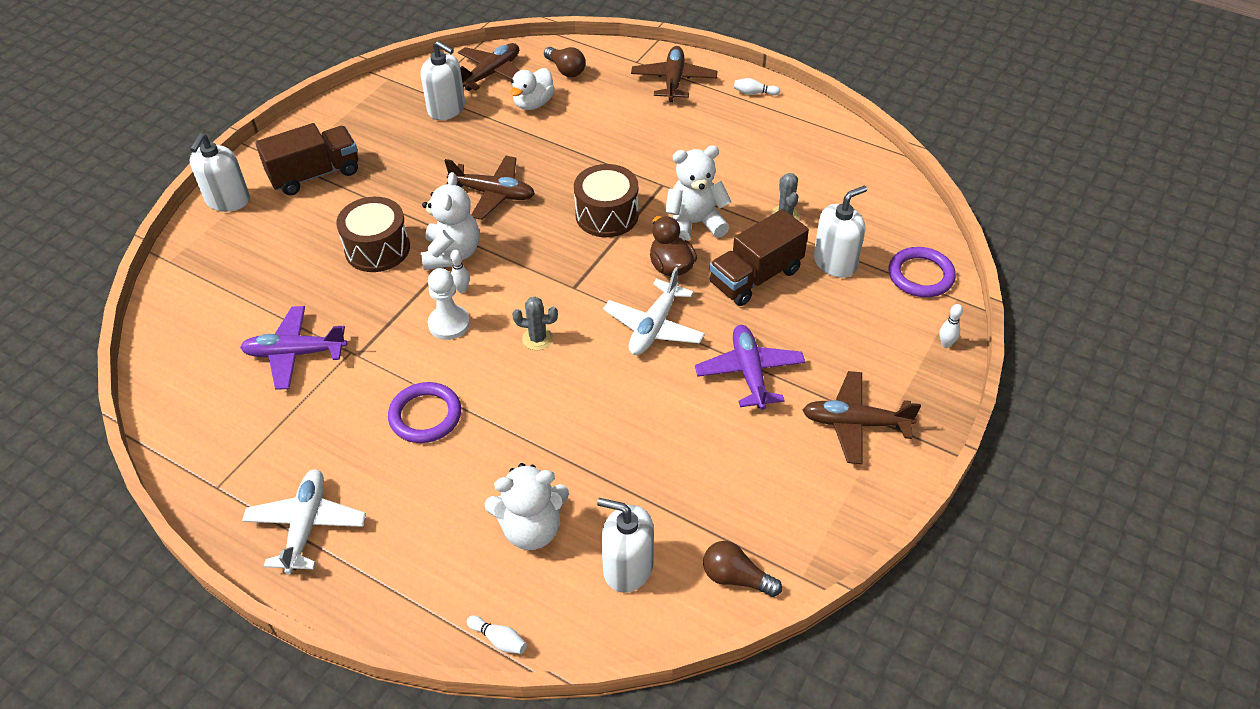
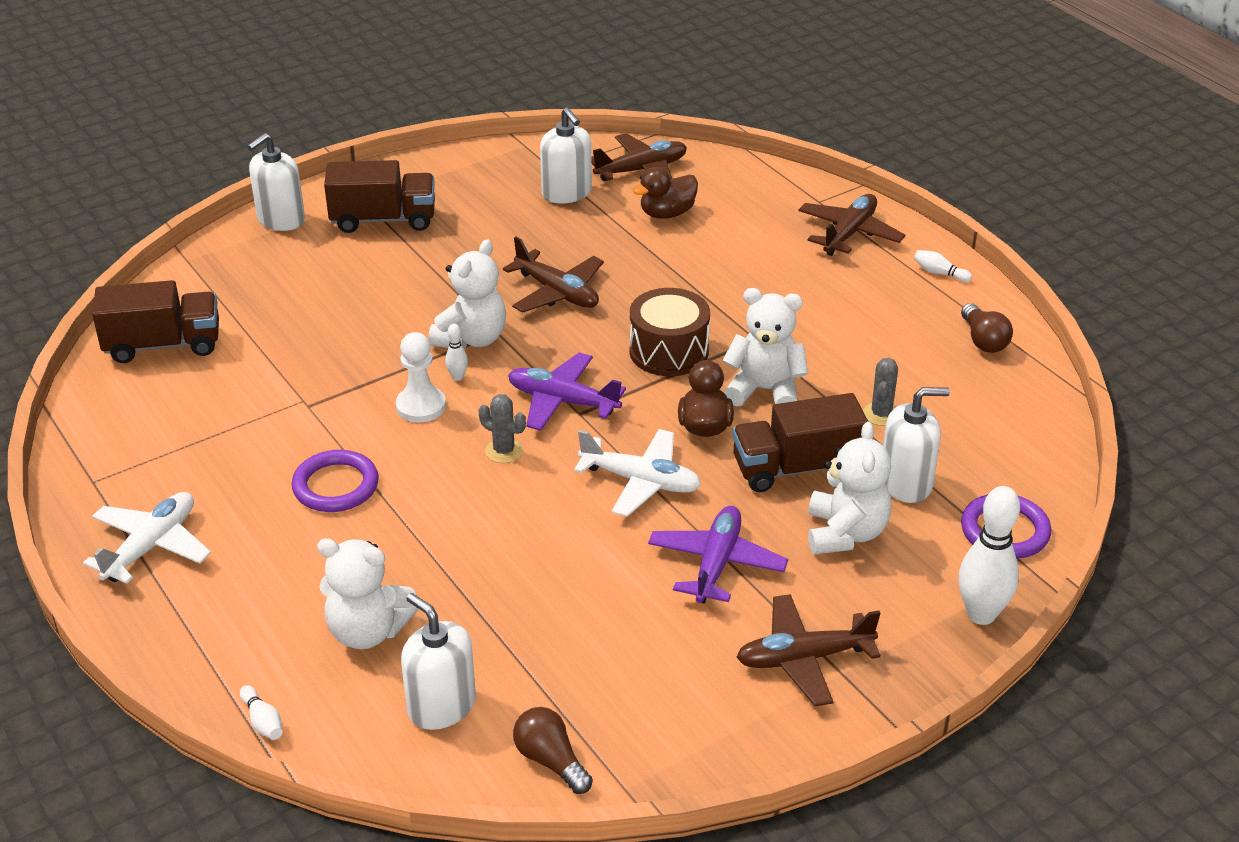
camera: 25 degrees right, 10 degrees down
(198, 344) = (163, 345): none -> brown truck
(295, 353) = (248, 384): purple plane -> purple plane (562, 401)
(377, 249) = (397, 310): brown drum -> none
(533, 103) = (667, 213): white duck -> brown duck
(566, 70) = (729, 188): brown light bulb -> brown light bulb (983, 340)
(654, 327) = (640, 481): white plane -> white plane turned 120 degrees counterclockwise
(820, 316) = (845, 533): none -> white teddy bear
(855, 423) = (804, 658): brown plane -> brown plane turned 45 degrees counterclockwise
(946, 344) = (981, 614): white bowling pin -> white bowling pin, size x2.19

